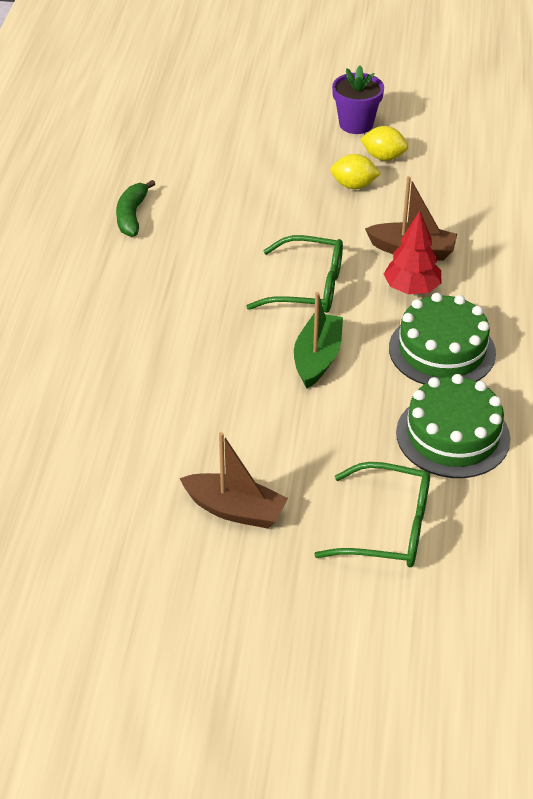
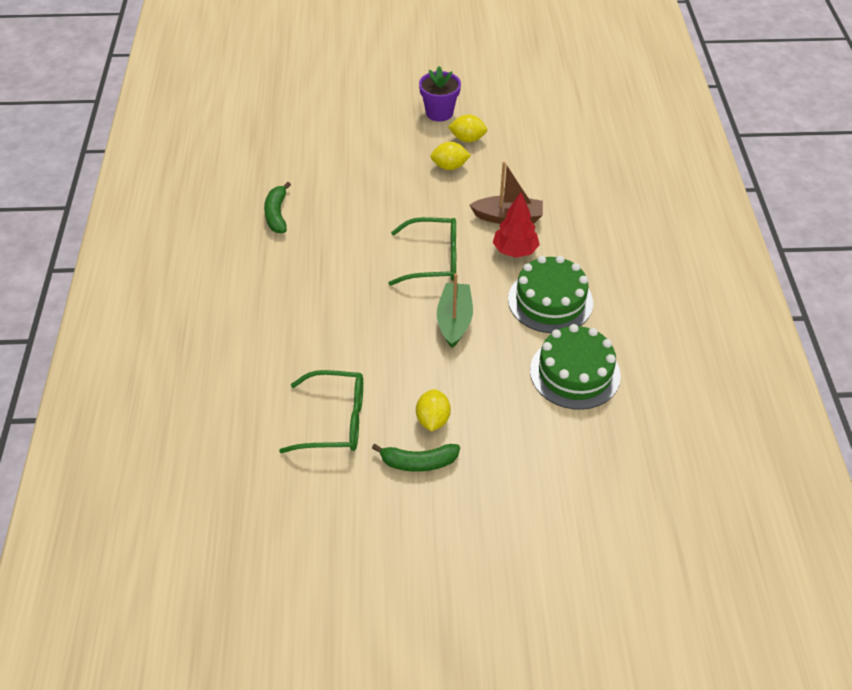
camera: 10 degrees left, 5 degrees up
(235, 510) = (419, 462): brown boat -> green banana
(263, 465) = (433, 420): none -> yellow lemon
(388, 528) = (542, 460): green glasses -> green glasses (335, 421)

